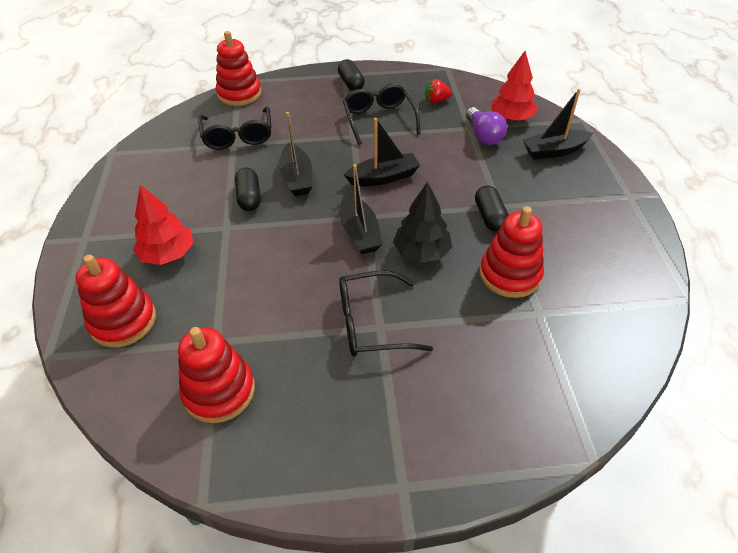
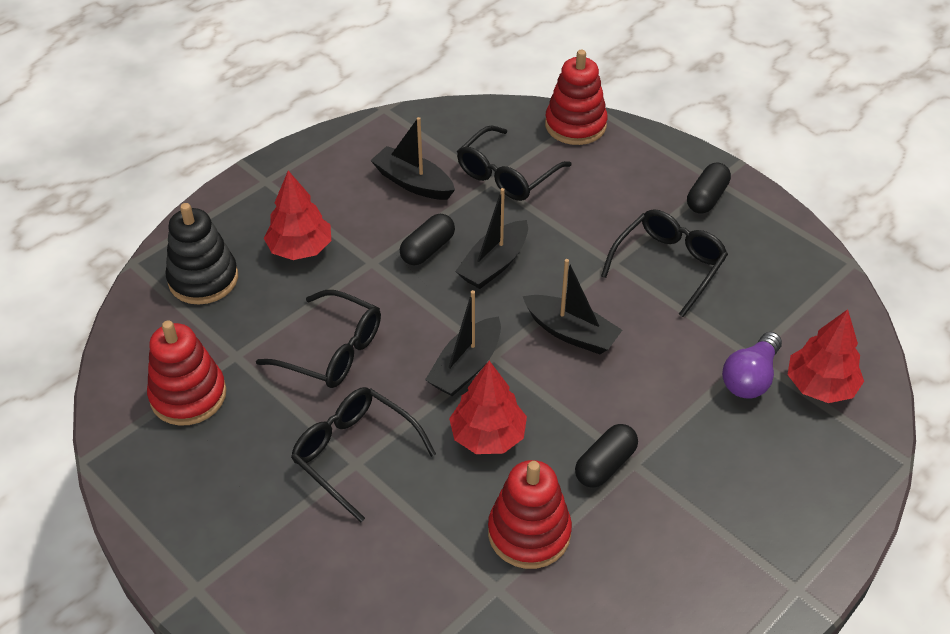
camera: 50 degrees right, 0 degrees up
(123, 321) = (203, 279): red stacking toy -> black stacking toy
(274, 287) = (332, 351): none -> black glasses
(421, 252) = (488, 435): black tree -> red tree
(436, 100) = (768, 293): red strawberry -> none
(554, 151) = (801, 465): black boat -> black boat (413, 183)

